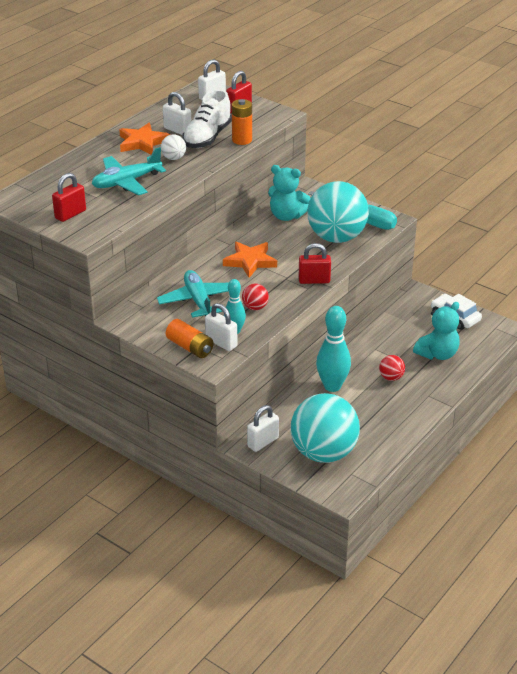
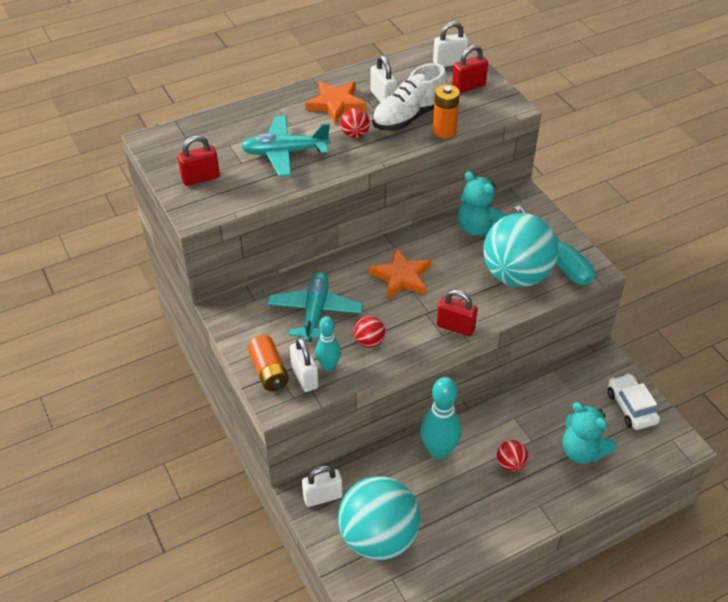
camera: 25 degrees right, 10 degrees up
(174, 158) = (355, 134): white ball -> red ball
(437, 354) = (582, 451): turquoise teddy bear -> turquoise teddy bear turned 60 degrees clockwise

